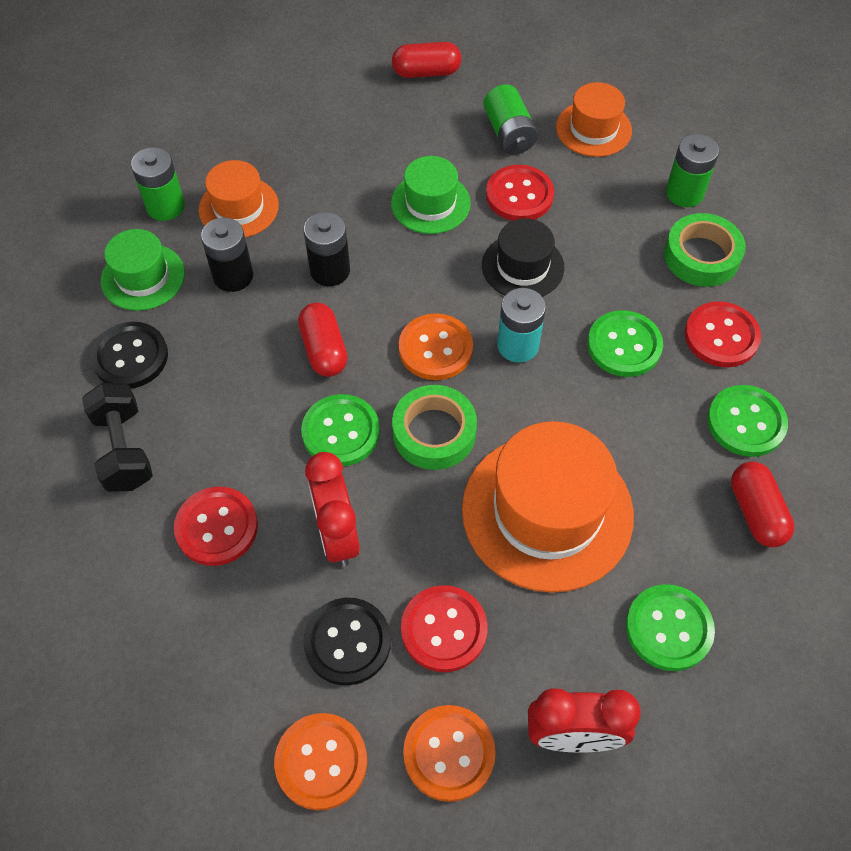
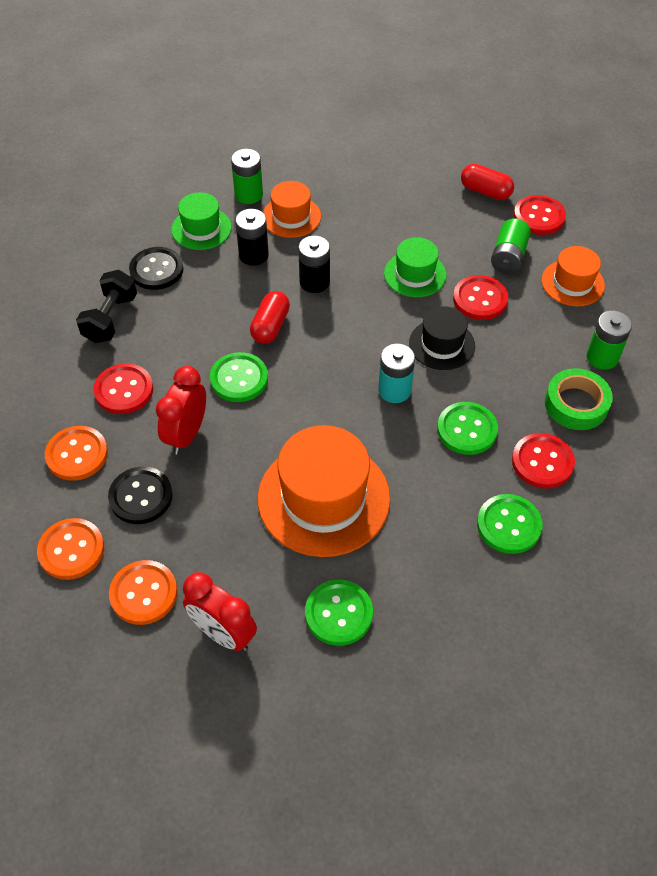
camera: 35 degrees right, 5 degrees down
(434, 432) = (294, 411): green tape -> none
(435, 348) = (339, 363): orange button -> orange button (77, 454)
(444, 629) = (201, 525): red button -> red button (539, 217)
(756, 512) = (463, 583): red capsule -> none

